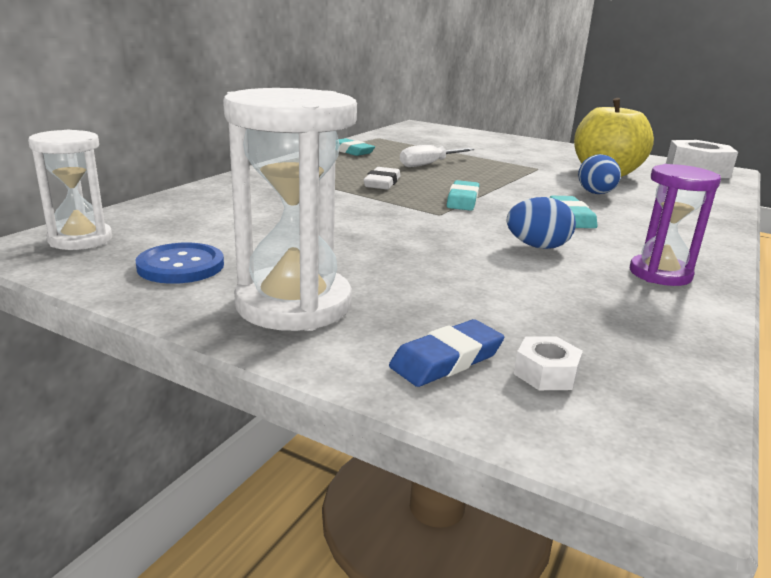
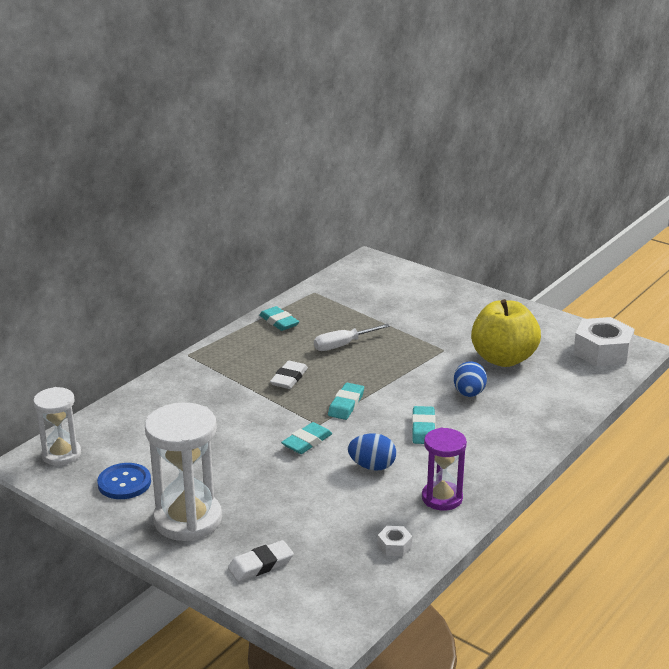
camera: 10 degrees right, 5 degrees up
(435, 227) = (307, 442): none -> turquoise eraser
(447, 359) = (261, 565): blue eraser -> white eraser
(546, 373) = (310, 576): white nut -> white nut (394, 546)

